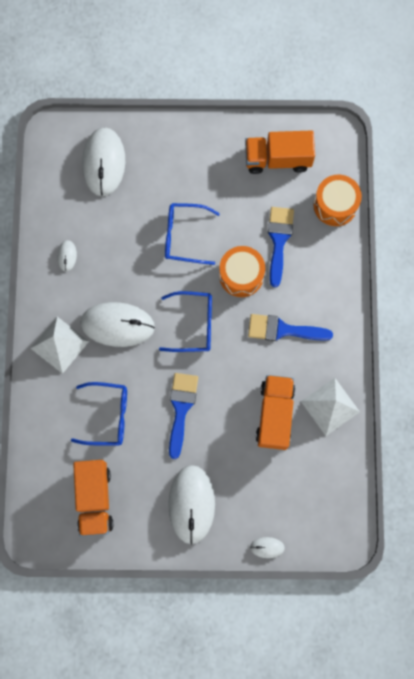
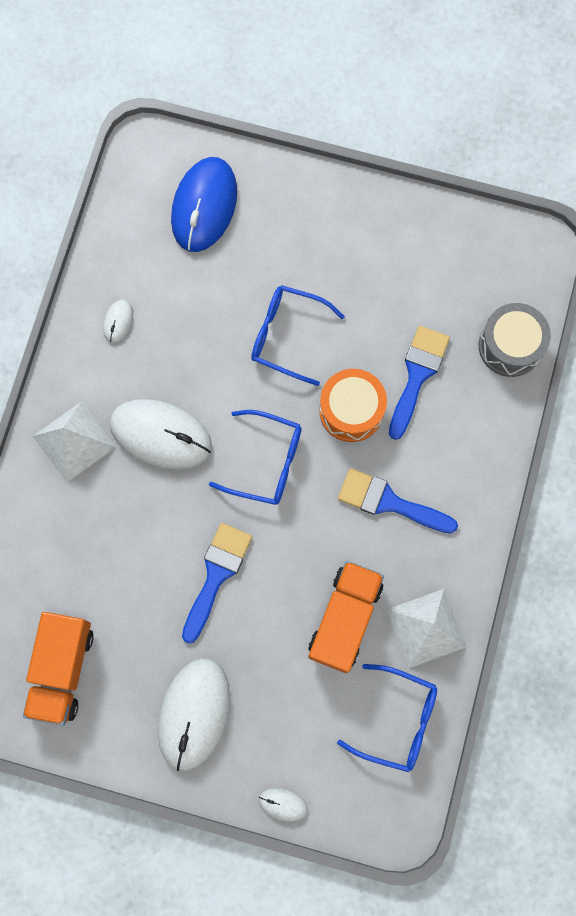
camera: 15 degrees right, 0 degrees up
(104, 163) = (204, 206): white mouse -> blue mouse
(107, 416) = (111, 557): blue glasses -> blue glasses (396, 719)
(277, 159) = (446, 261): orange truck -> none
(335, 205) = (510, 346): orange drum -> grey drum

